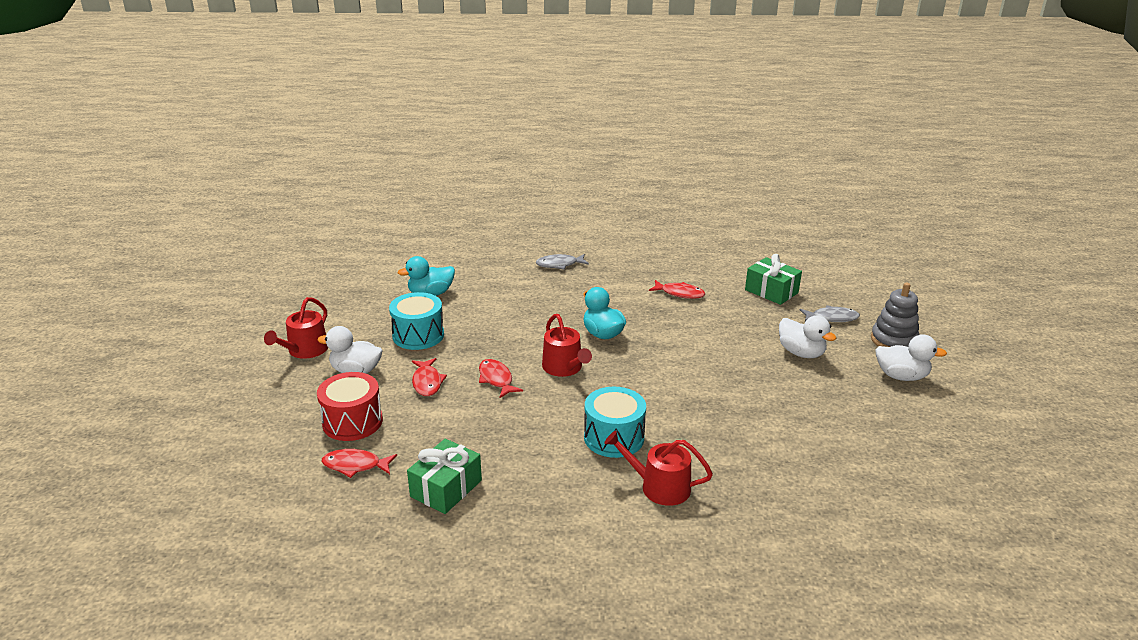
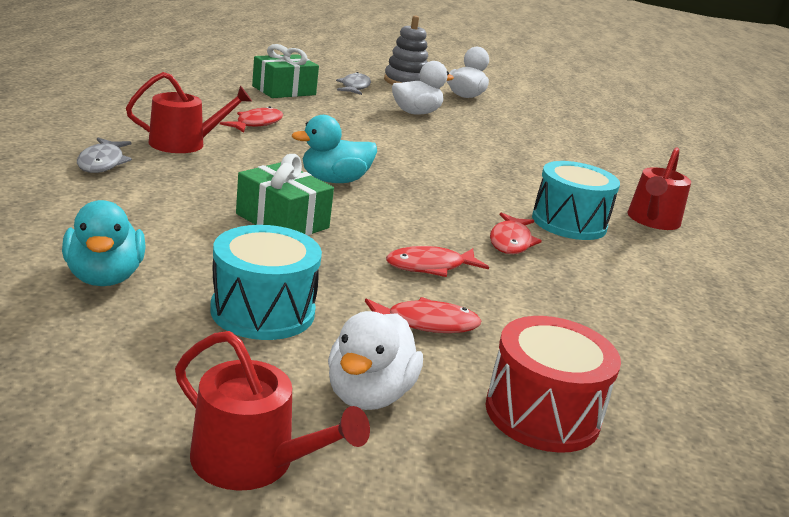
camera: 85 degrees left, 5 degrees down
(355, 465) = (667, 421): red fish -> red fish (511, 241)
(446, 488) = (696, 344): green gift -> green gift (282, 221)
(564, 368) = (412, 218): red watering can -> red watering can (184, 143)

